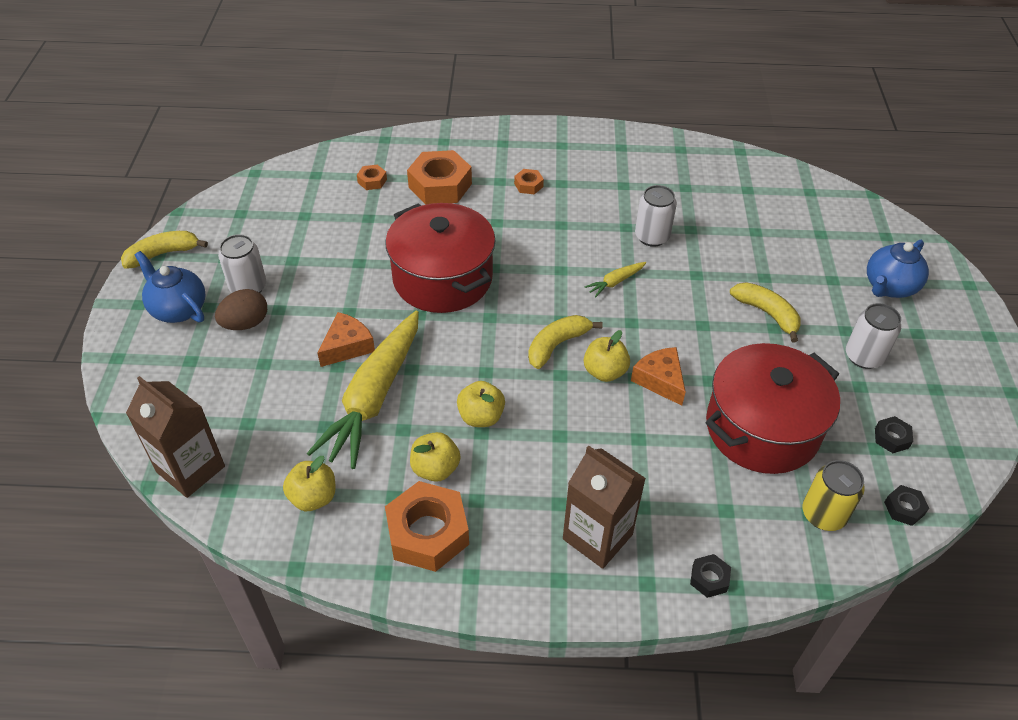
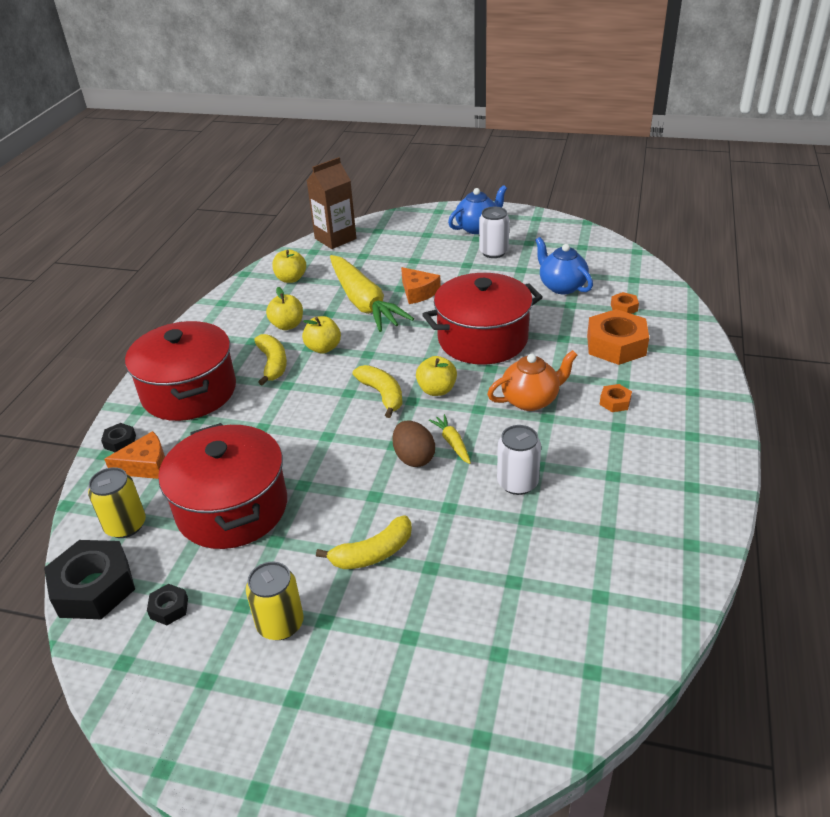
camera: 105 degrees right, 10 degrees down
(162, 254) = (537, 219): yellow banana -> yellow banana (273, 364)
(245, 323) = (455, 252): brown egg -> brown egg (414, 458)
(374, 397) = (364, 302): yellow carrot -> yellow carrot turned 150 degrees counterclockwise
(427, 533) = (239, 320): orange nut -> none
(539, 236) = (531, 400): none -> orange teapot
(597, 537) = (189, 392): brown carton -> red pot
(605, 372) = (341, 418): yellow apple -> yellow apple (437, 390)
(660, 380) = (317, 451): orange cheese -> orange cheese (146, 465)
(864, 356) = (280, 624): white can -> yellow can
(889, 287) = (380, 699): blue teapot -> blue teapot (561, 286)
(904, 508) = (94, 587): black nut -> black nut, size x2.15

